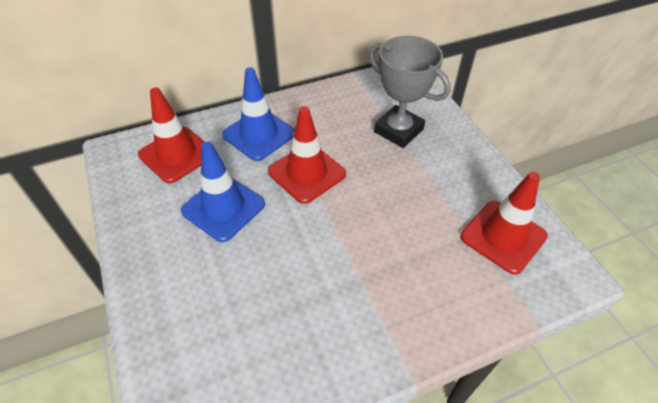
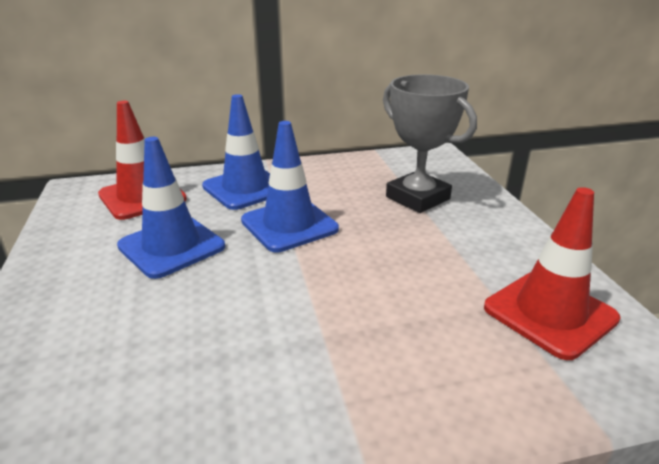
camera: 10 degrees right, 20 degrees down
(307, 173) = (289, 225): red traffic cone -> blue traffic cone

